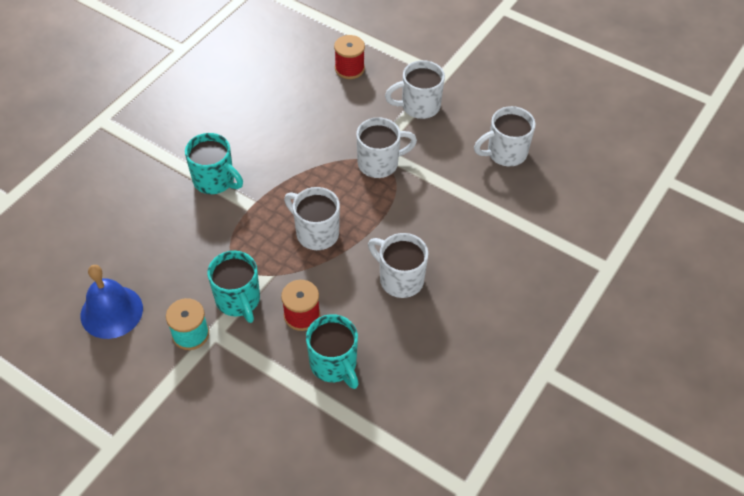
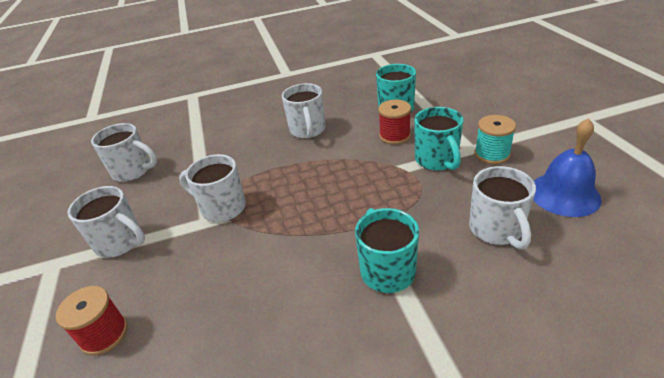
camera: 135 degrees left, 15 degrees down
(238, 300) = (437, 160): turquoise mug -> turquoise mug turned 150 degrees clockwise
(316, 233) = (333, 179): white mug -> white mug (496, 230)

